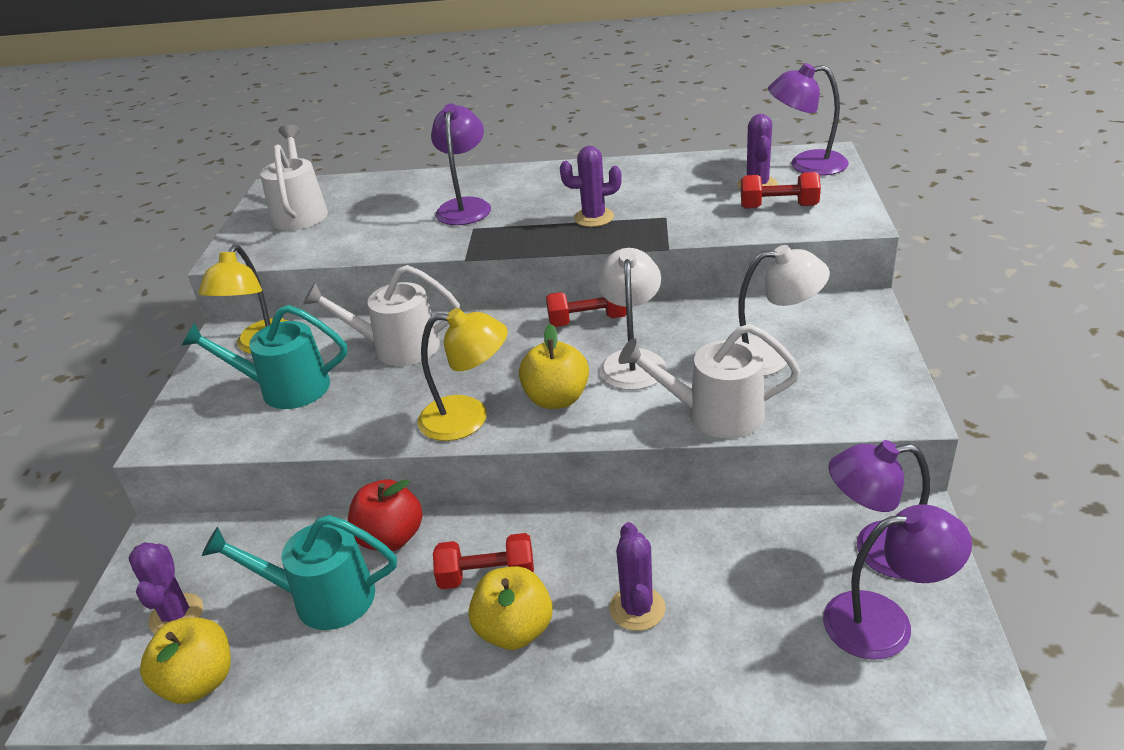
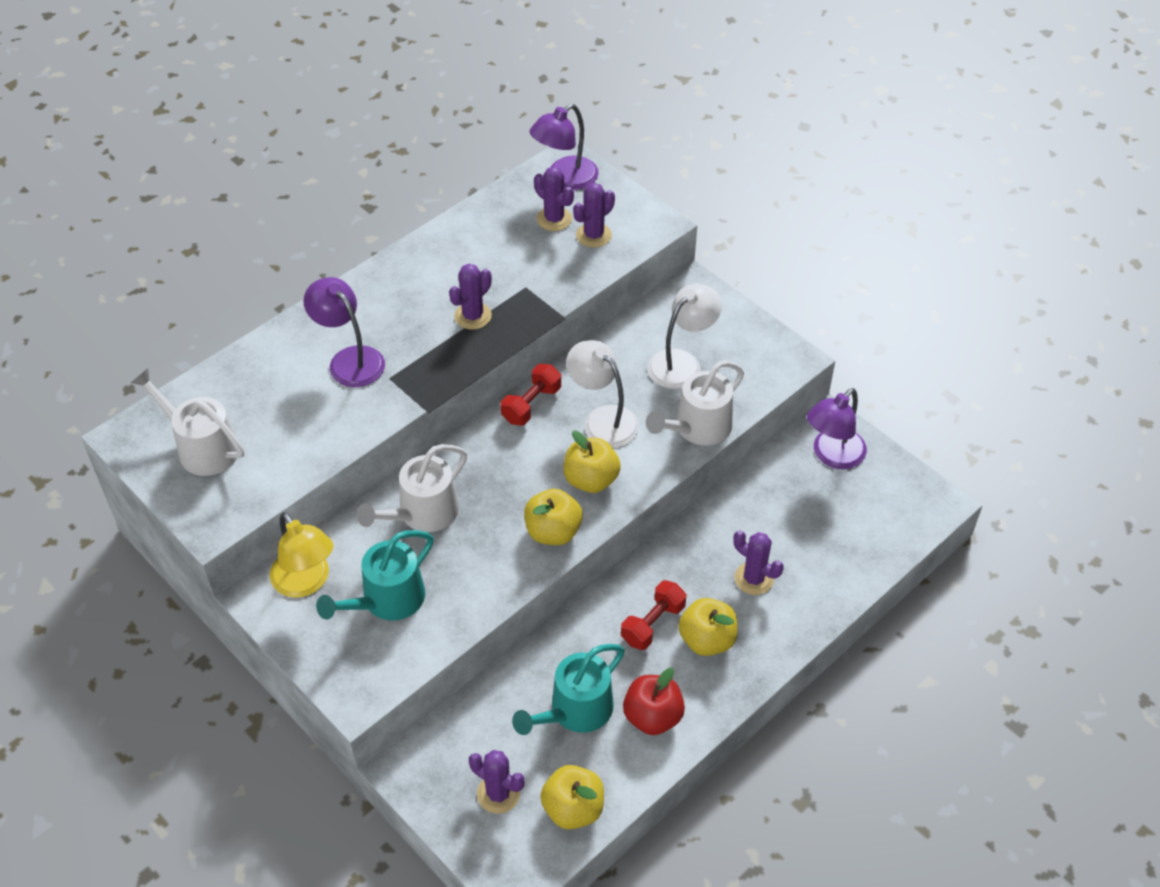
camera: 50 degrees left, 15 degrees up
(390, 538) = (564, 647): red apple -> red apple (652, 717)
(468, 418) = (553, 532): yellow lamp -> yellow apple
(778, 207) = (593, 235): red dumbbell -> purple cactus
(885, 622) = (872, 495): purple lamp -> none

